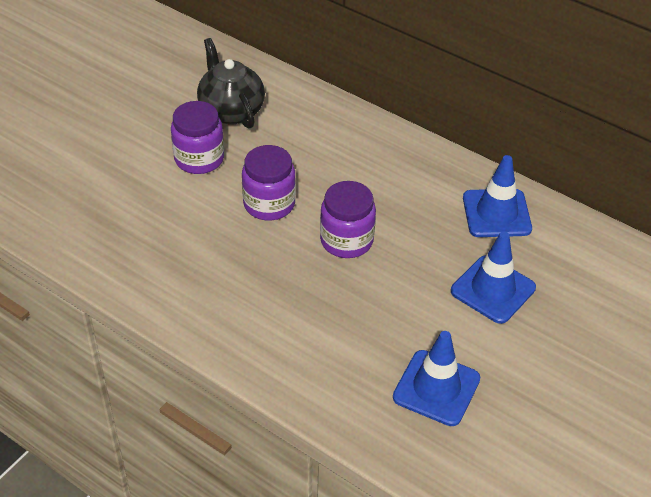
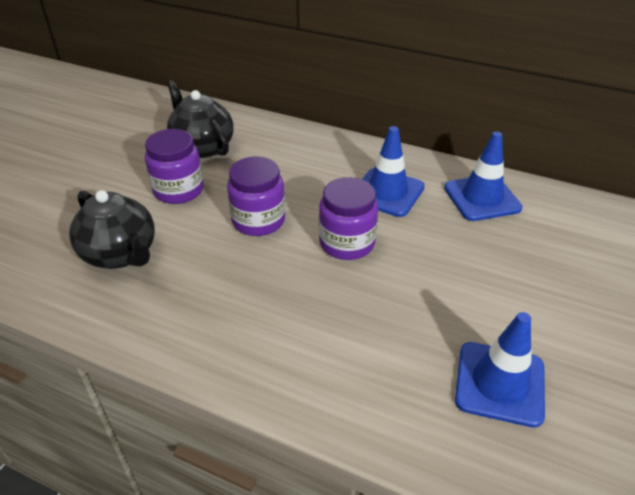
camera: 10 degrees left, 5 degrees down
(137, 218) = (121, 254): none -> black teapot
(493, 289) = (511, 267): blue traffic cone -> blue traffic cone (387, 192)

